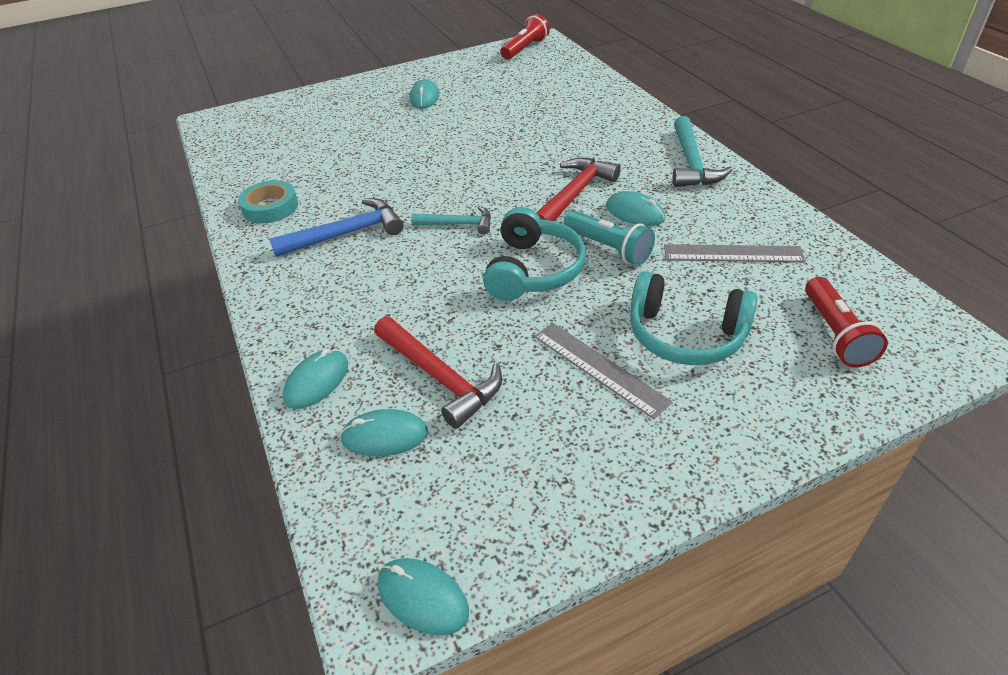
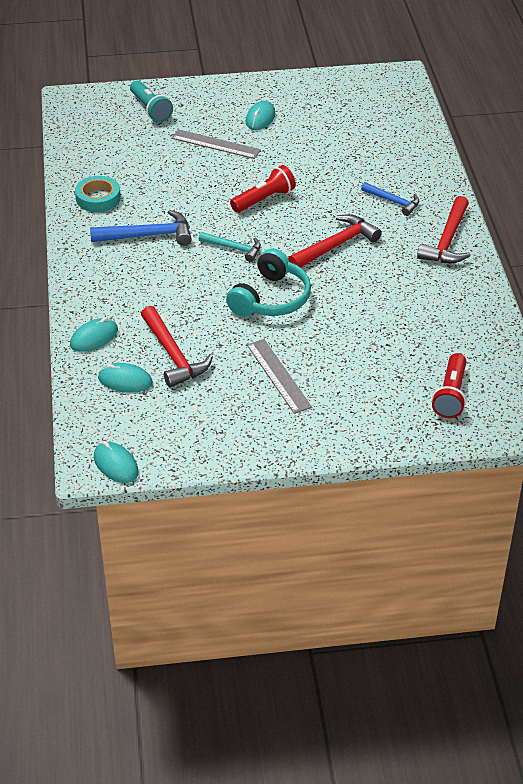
camera: 15 degrees right, 0 degrees up
(525, 49) = (378, 81): red flashlight -> red flashlight (264, 199)
(608, 140) = (393, 202): none -> blue hammer
(609, 248) = (335, 296): turquoise flashlight -> turquoise flashlight (151, 109)
(635, 213) = (373, 272): turquoise mouse -> none
(685, 335) = (349, 369): turquoise headphones -> none
(691, 163) = (447, 241): turquoise hammer -> red hammer
(733, 253) = (423, 323): grey ruler -> grey ruler (216, 144)

